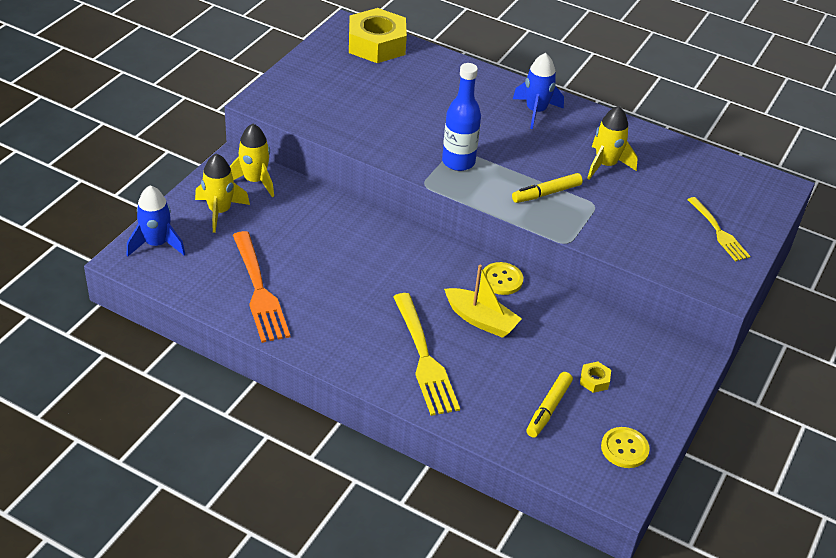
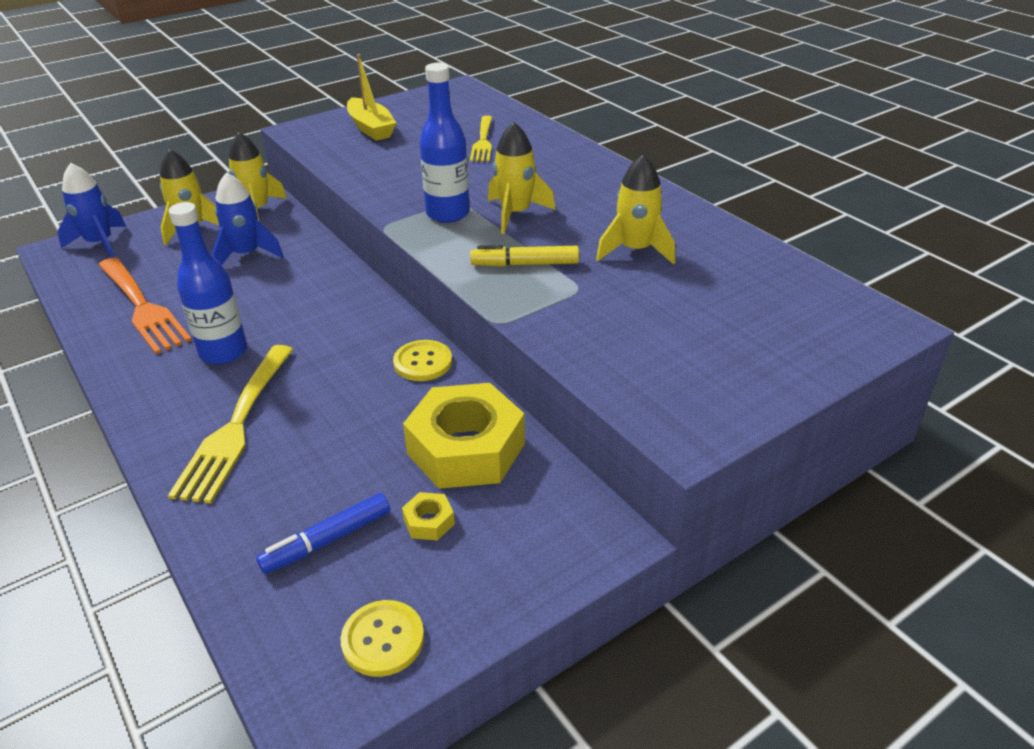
camera: 30 degrees right, 5 degrees down
(259, 290) = (142, 307): orange fork -> orange fork turned 45 degrees counterclockwise
(360, 309) = (223, 352): none -> blue bottle
(377, 44) = (472, 104): yellow nut -> yellow nut (466, 448)
(481, 320) = (351, 401): yellow boat -> yellow boat (371, 128)
(504, 151) = (515, 214): none -> yellow rocket
(536, 111) = (594, 184): blue rocket -> blue rocket (246, 254)
(548, 409) = (327, 541): yellow marker -> blue marker
(718, 231) = (739, 359): yellow fork -> yellow fork (483, 141)

